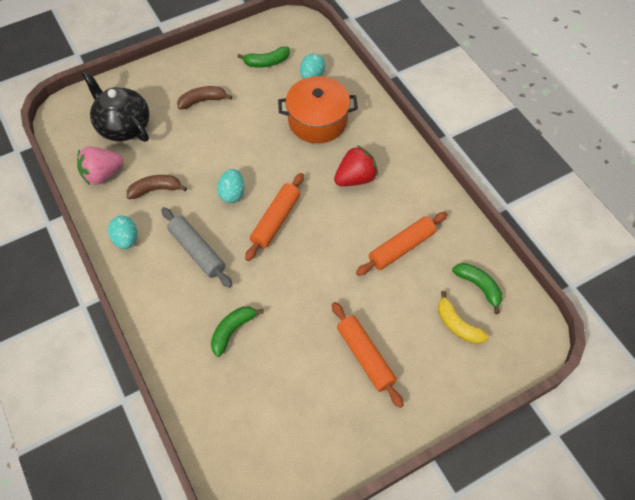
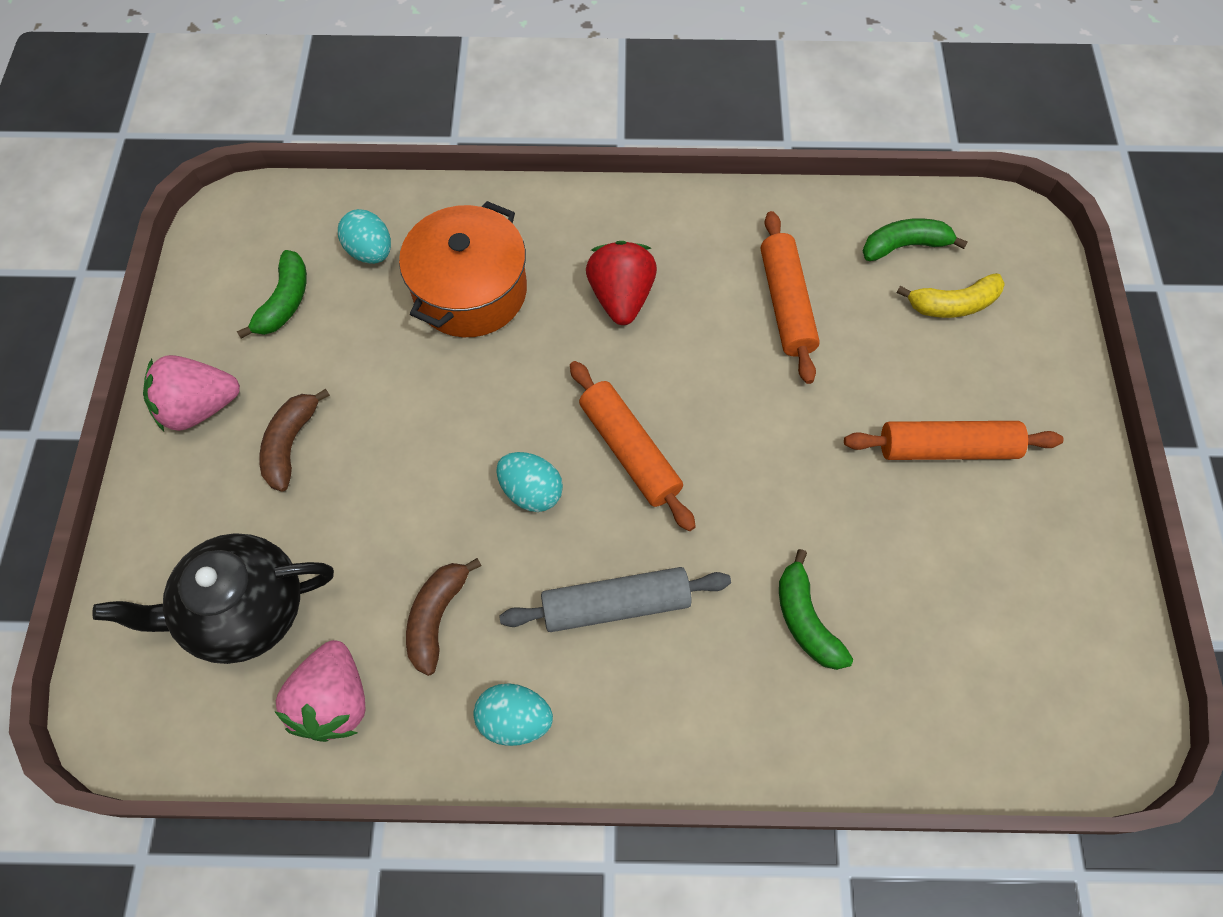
camera: 60 degrees left, 5 degrees up
(200, 64) = (199, 407): none -> pink strawberry

